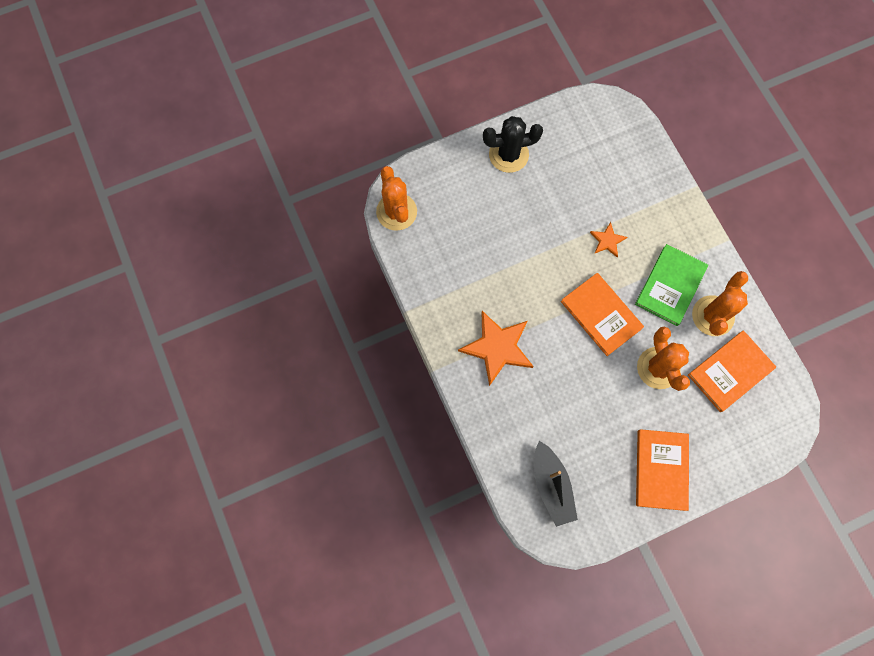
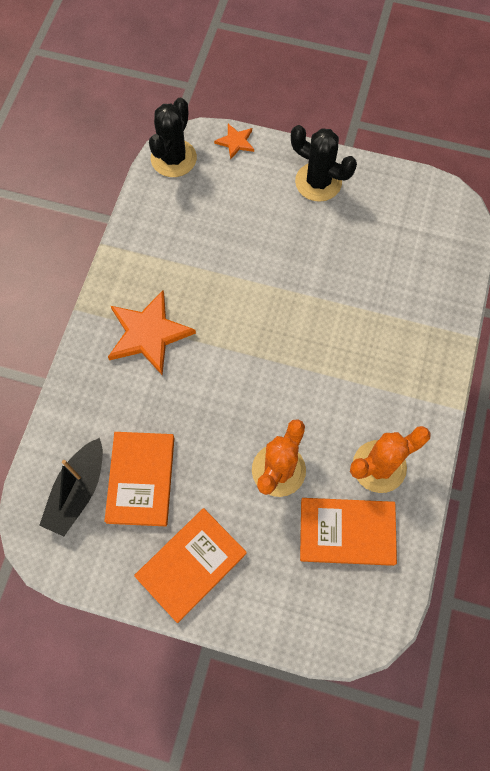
camera: 40 degrees right, 5 degrees down
(396, 212) = (173, 158): orange cactus -> black cactus
(601, 315) = (270, 380): orange book -> orange book (141, 479)
(607, 241) = (339, 320): orange star -> orange star (235, 142)
(670, 286) = (362, 406): green book -> none

